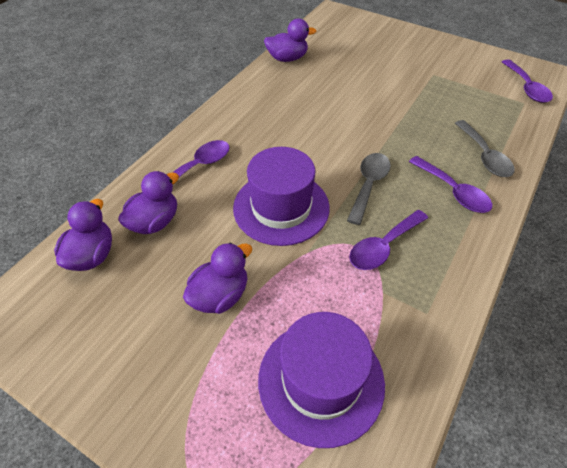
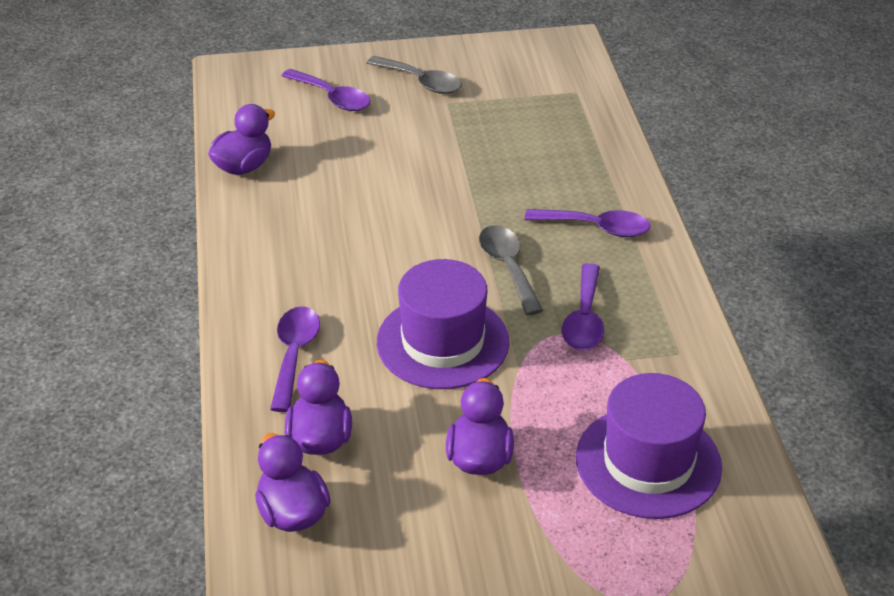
camera: 40 degrees left, 10 degrees down
(484, 156) = (591, 174): grey spoon -> grey spoon (421, 82)
(526, 88) = (562, 72): purple spoon -> purple spoon (332, 98)

